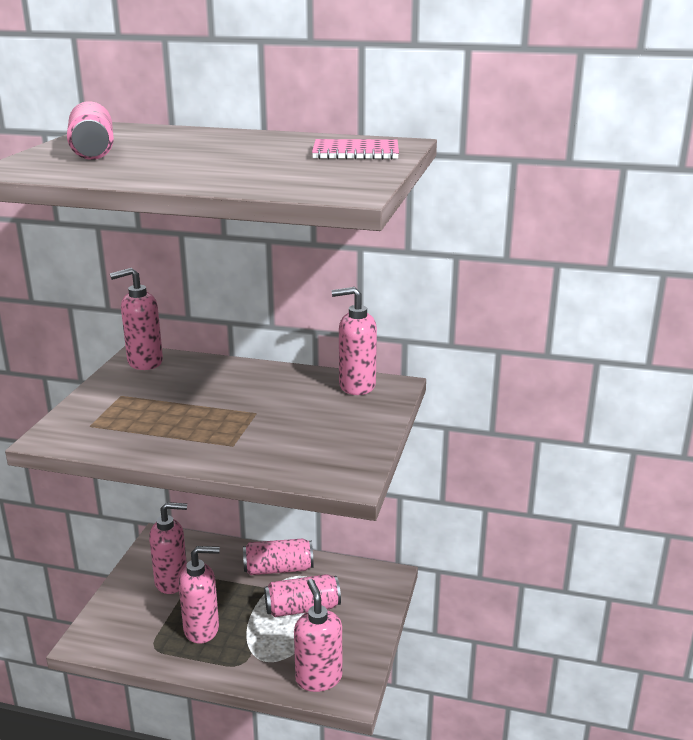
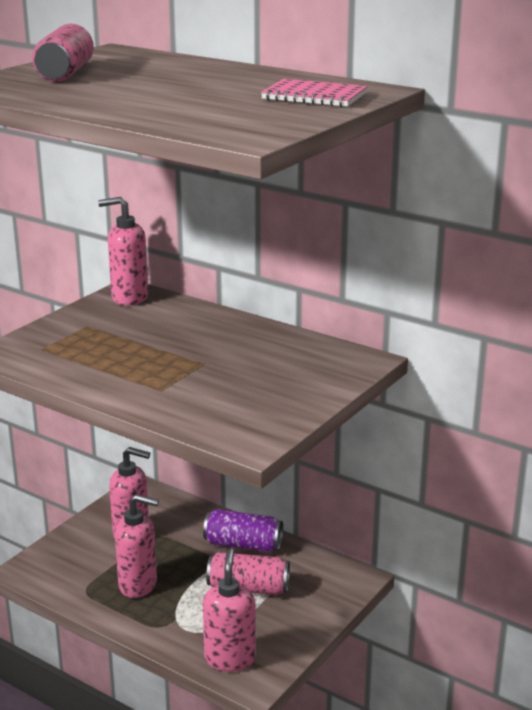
camera: 20 degrees right, 0 degrees up
(278, 569) = (243, 545): pink can -> purple can
(356, 386) = (325, 354): pink soap dispenser -> none

